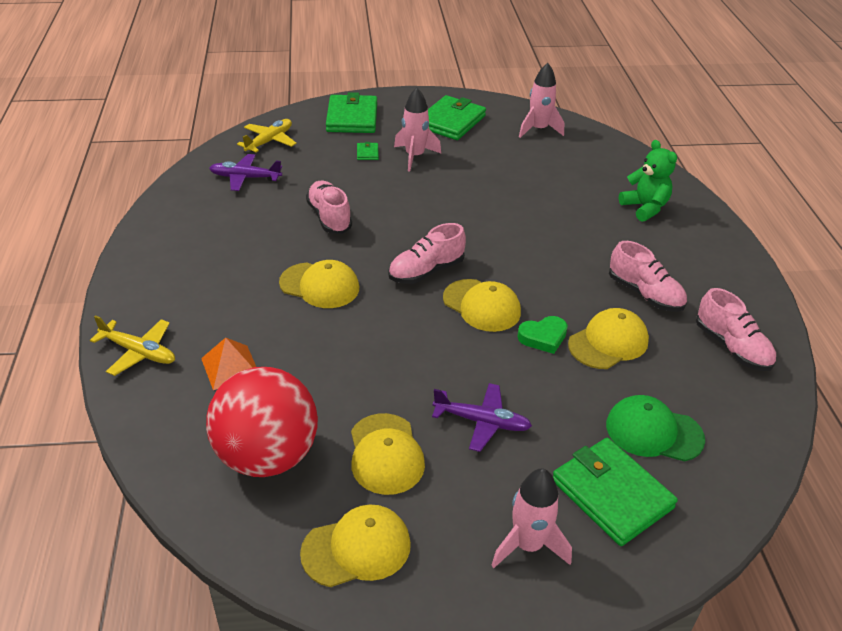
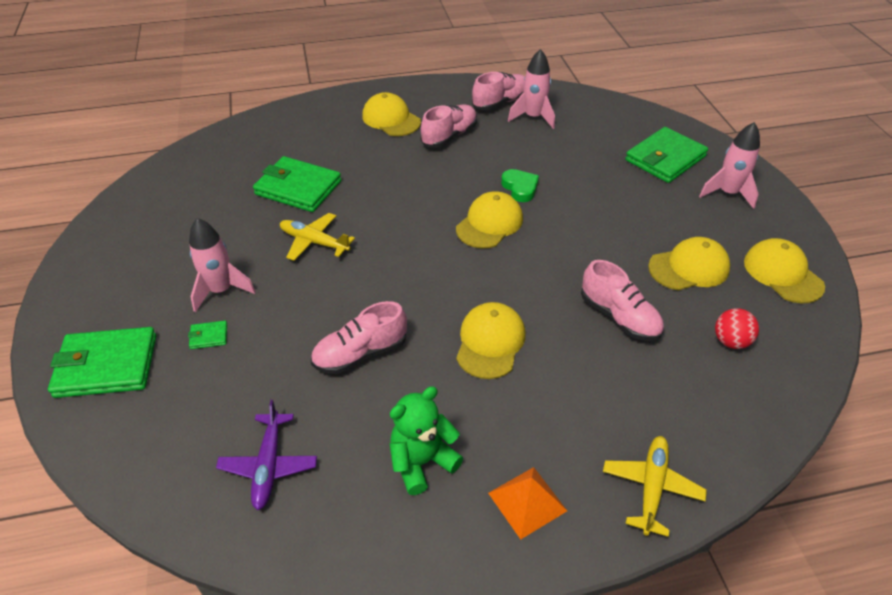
camera: 95 degrees left, 5 degrees up
(230, 367) = (638, 393): orange pyramid -> orange pyramid (527, 501)
(267, 456) = (730, 341): red ball -> red ball, size x0.42
(269, 141) = (163, 457): yellow plane -> yellow plane (314, 242)
(426, 271) = (447, 263): pink shoe -> pink shoe (619, 317)
(451, 121) = (136, 264): green wallet -> green wallet (298, 188)
(481, 422) = (629, 218): purple plane -> none
(538, 130) = (169, 193): pink rocket -> pink rocket (533, 117)
(608, 342) = (515, 155): yellow cap -> yellow cap (391, 119)
(645, 208) = (323, 130): green teddy bear -> green teddy bear (422, 461)
(653, 432) = (600, 139): green cap -> none

